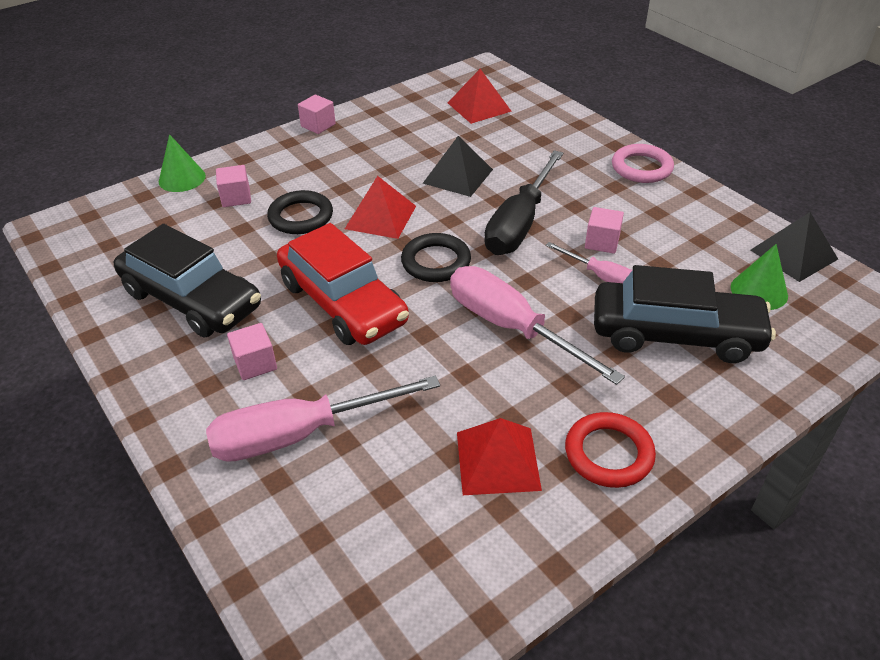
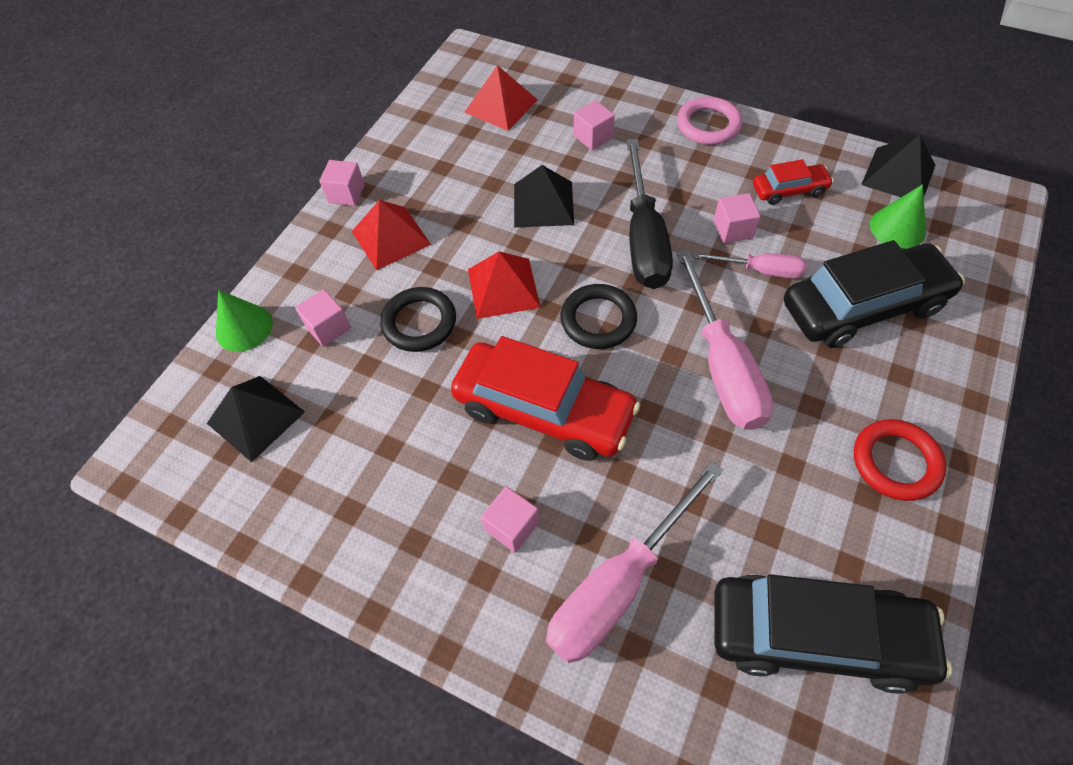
camera: 25 degrees left, 15 degrees up
(144, 231) = (256, 417): none -> black pyramid
(191, 299) = (383, 481): black car -> black car (816, 636)
(497, 460) = (813, 518): red pyramid -> red pyramid (391, 238)
(511, 327) = (722, 365): pink screwdriver -> pink screwdriver turned 120 degrees counterclockwise
(535, 147) = (593, 137): none -> pink cube
(677, 232) = (789, 190): none -> red car

